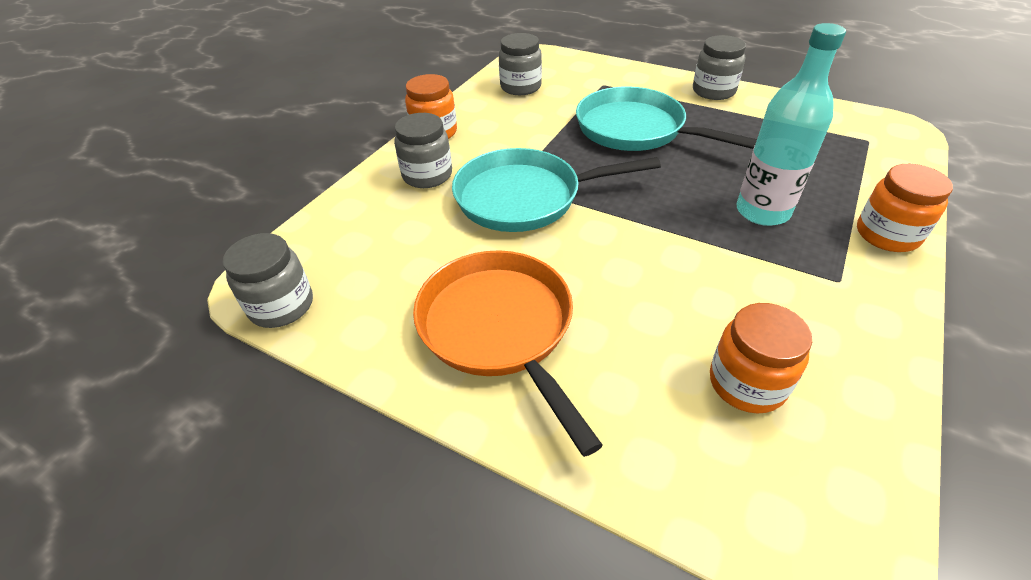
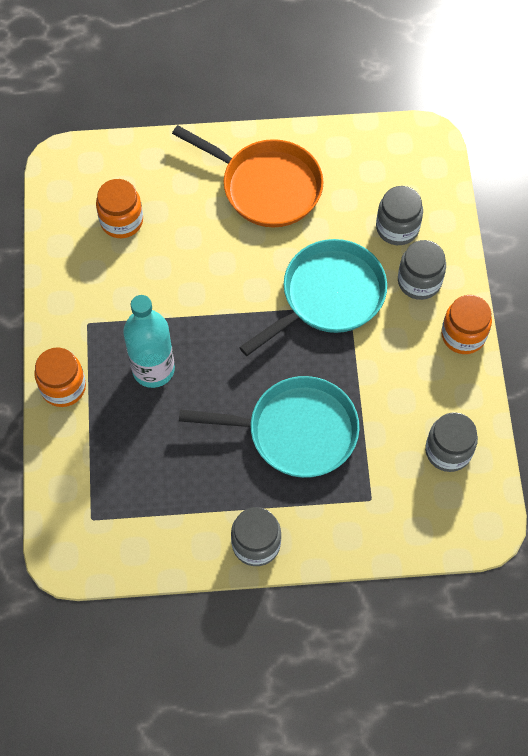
camera: 145 degrees right, 20 degrees up
(281, 306) = (399, 136): grey jar -> grey jar (397, 228)

